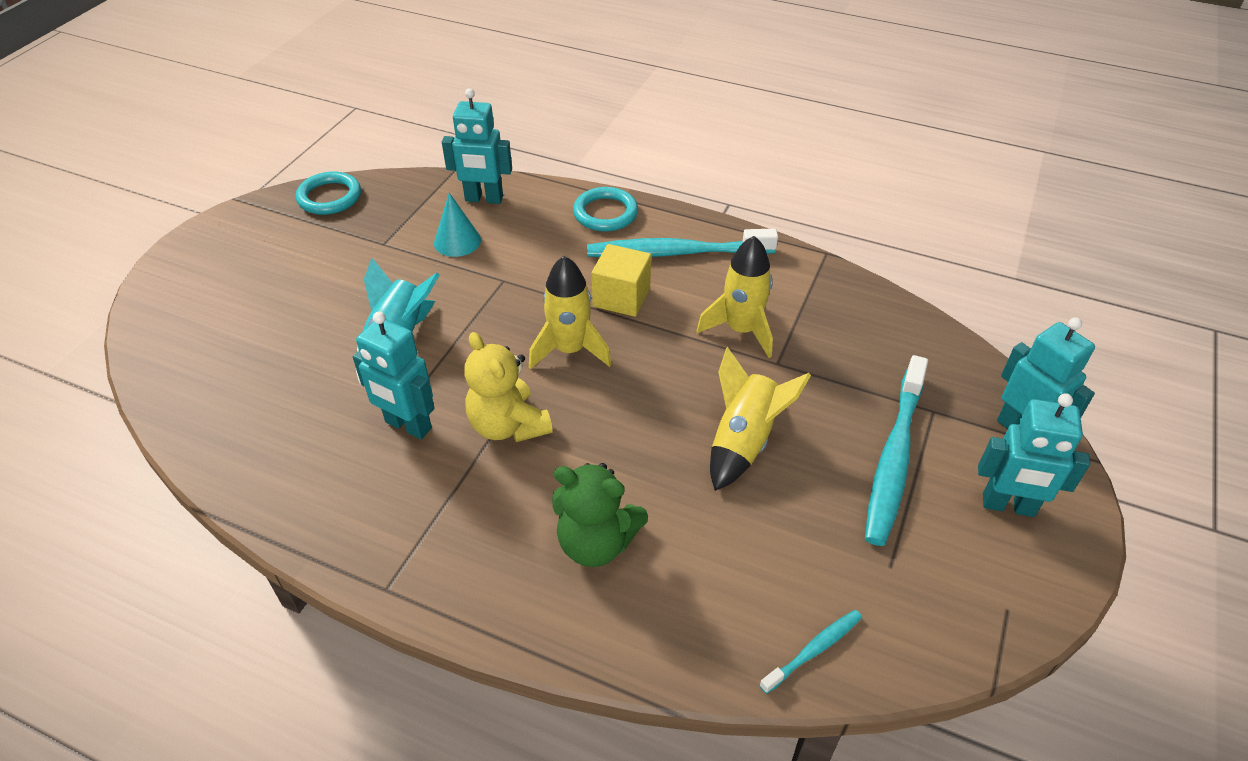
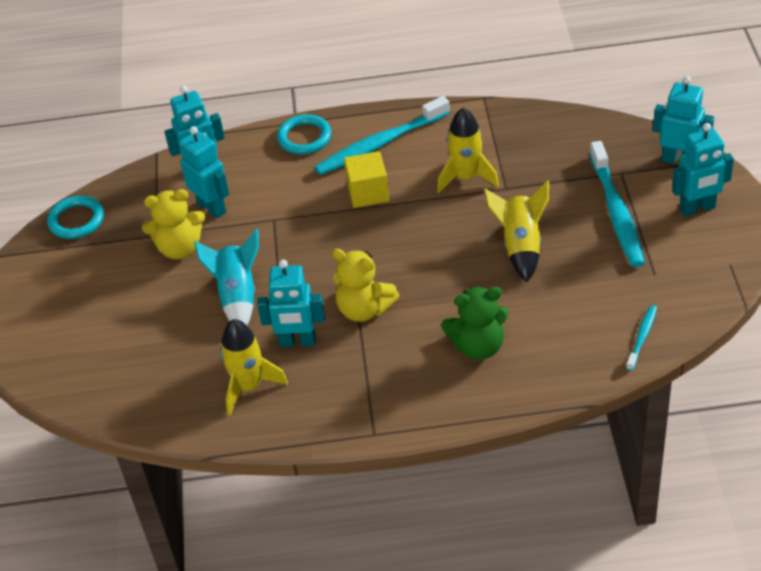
camera: 25 degrees left, 0 degrees up
(391, 266) = (179, 248): none -> yellow teddy bear
(457, 241) = (212, 208): turquoise cone -> turquoise robot
(569, 350) = (363, 244): yellow rocket -> yellow rocket (249, 386)

